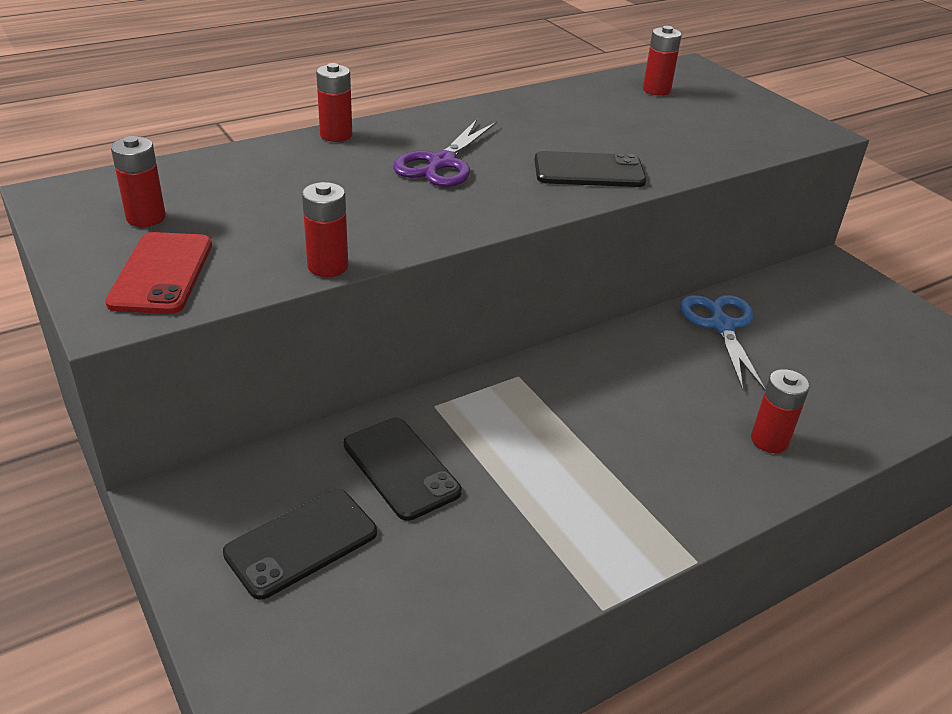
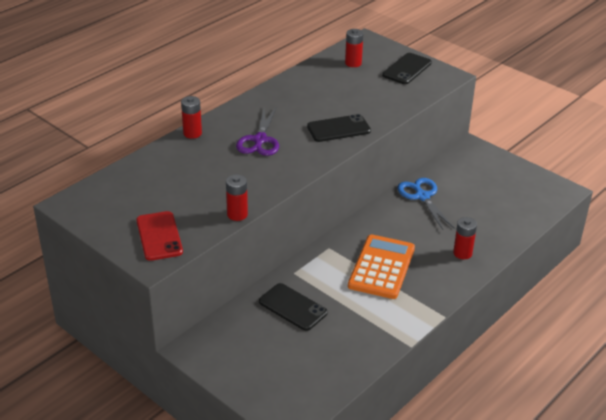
camera: 15 degrees left, 0 degrees up
(146, 218) = (127, 207): red battery -> none
(301, 543) = (264, 351): black phone -> black phone (407, 69)
(602, 432) = (381, 267): none -> orange calculator

